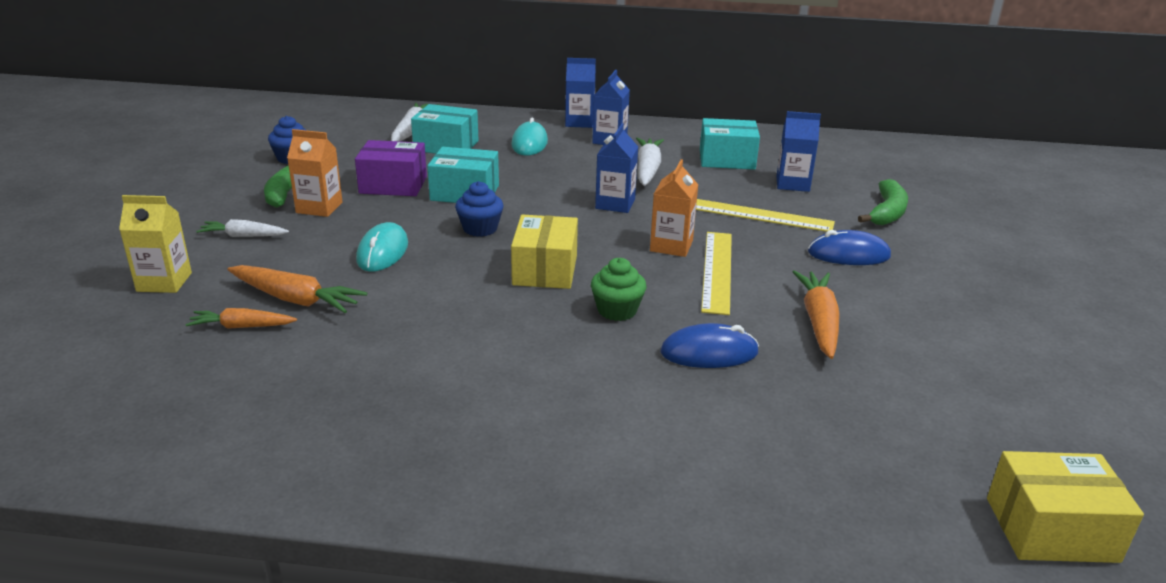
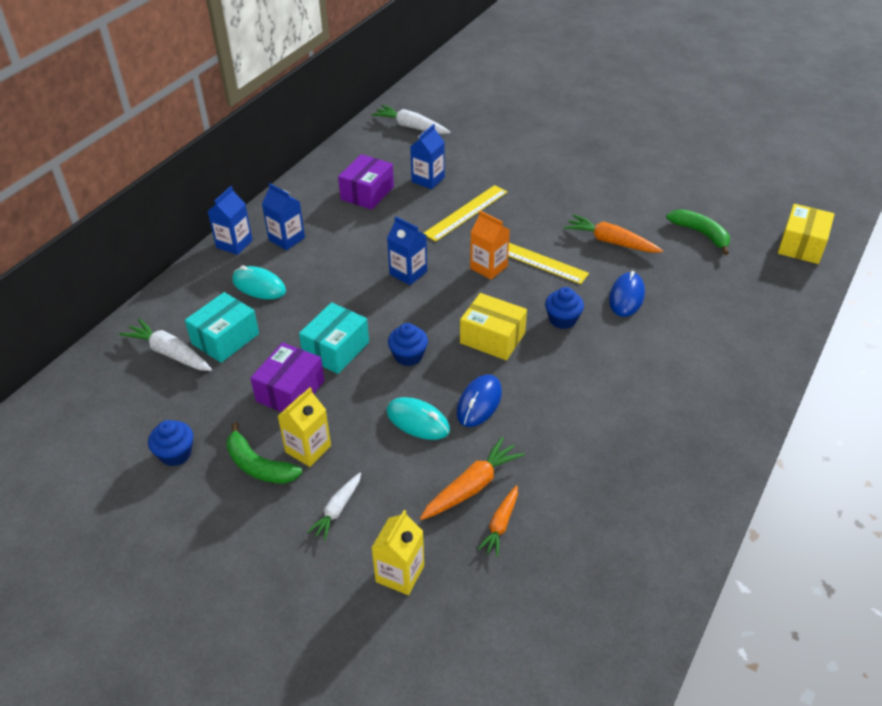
camera: 65 degrees left, 15 degrees up
(319, 207) = (308, 449): orange carton -> yellow carton
(617, 310) = (562, 319): green cupcake -> blue cupcake
(647, 169) = (358, 237): white carrot -> white carrot (411, 127)
(727, 159) = (367, 193): turquoise box -> purple box
(848, 254) = (539, 198): blue mouse -> blue mouse (479, 403)
(887, 212) = (493, 159): green banana -> green banana (701, 234)

